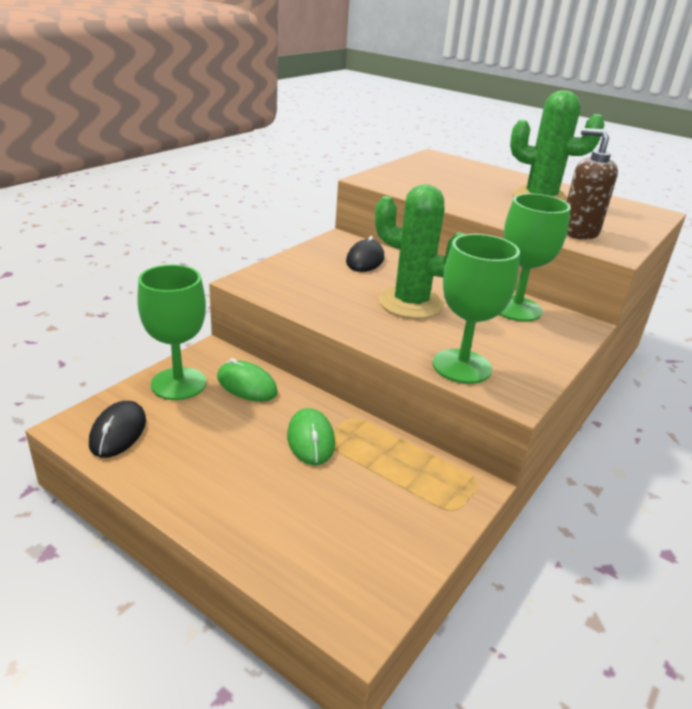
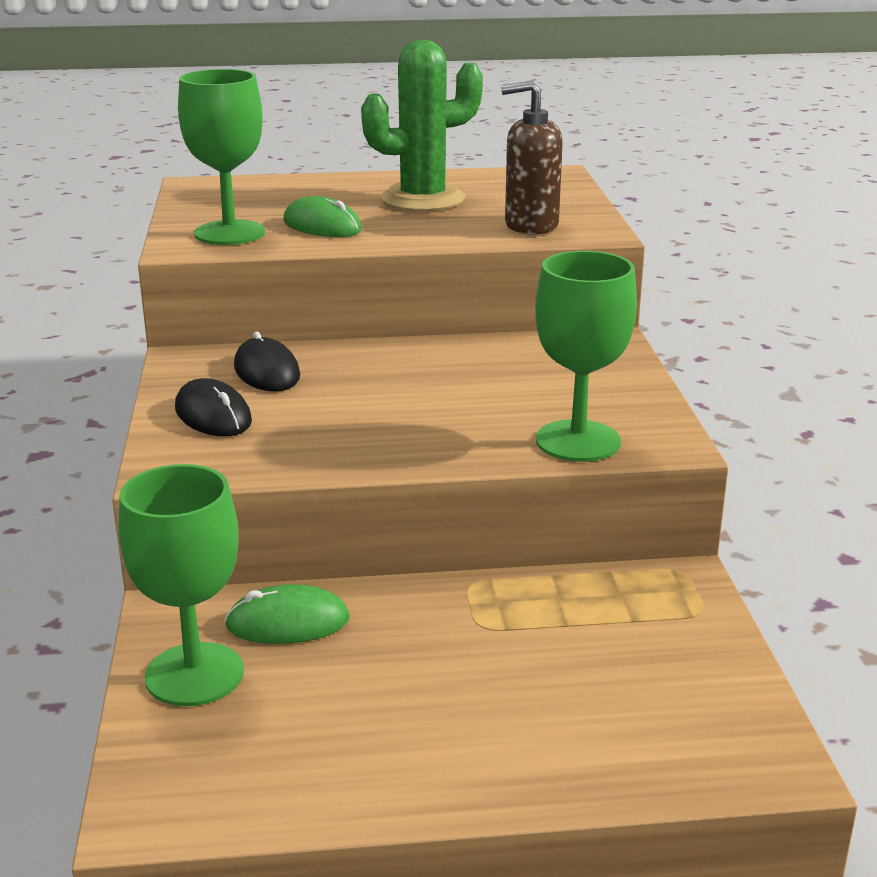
camera: 40 degrees left, 5 degrees down
(118, 432) = (218, 779): black mouse -> black mouse (213, 415)
(310, 439) = (465, 635): green mouse -> green mouse (322, 226)
(410, 303) = (412, 399): green cactus -> none
(516, 308) = (526, 352): green goblet -> green goblet (229, 233)

